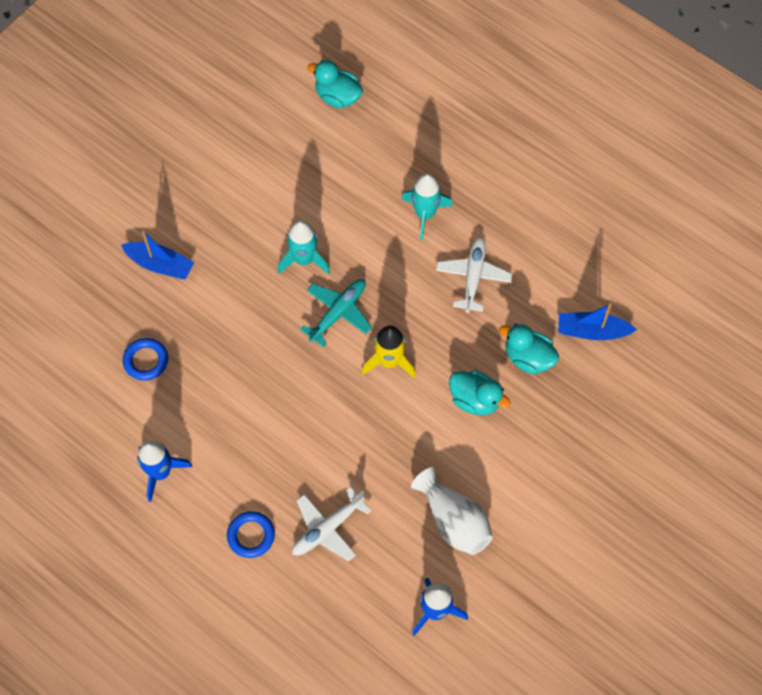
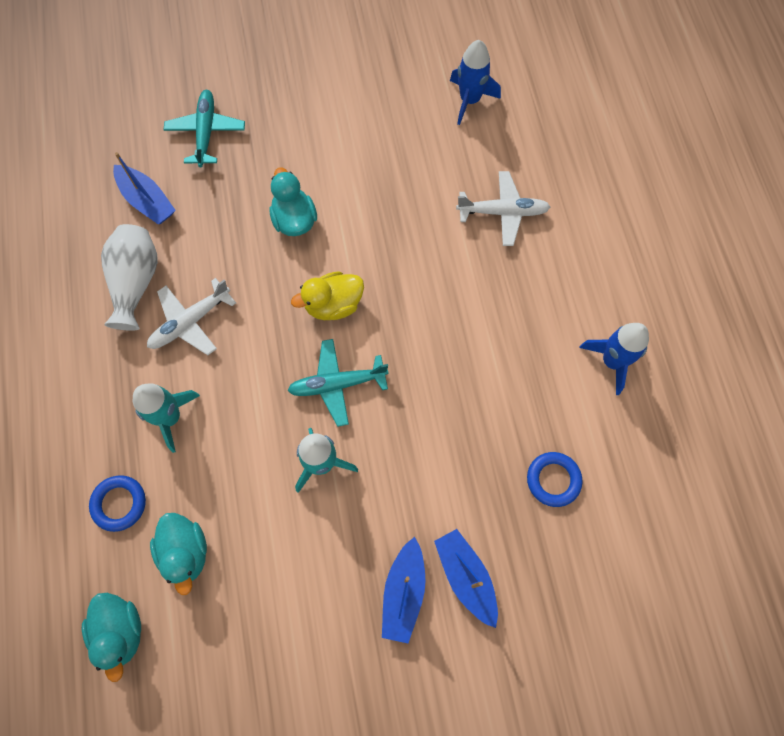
camera: 140 degrees left, 5 degrees up
(191, 229) = (403, 592): none -> blue boat
(251, 535) = (570, 252): blue ring -> blue ring (119, 504)
(389, 361) = (333, 305): yellow rocket -> yellow duck
(453, 521) = (399, 147): white vase -> white vase (136, 282)
(528, 358) = (219, 220): turquoise duck -> turquoise duck (185, 552)
(608, 414) = (206, 133): none -> turquoise plane

